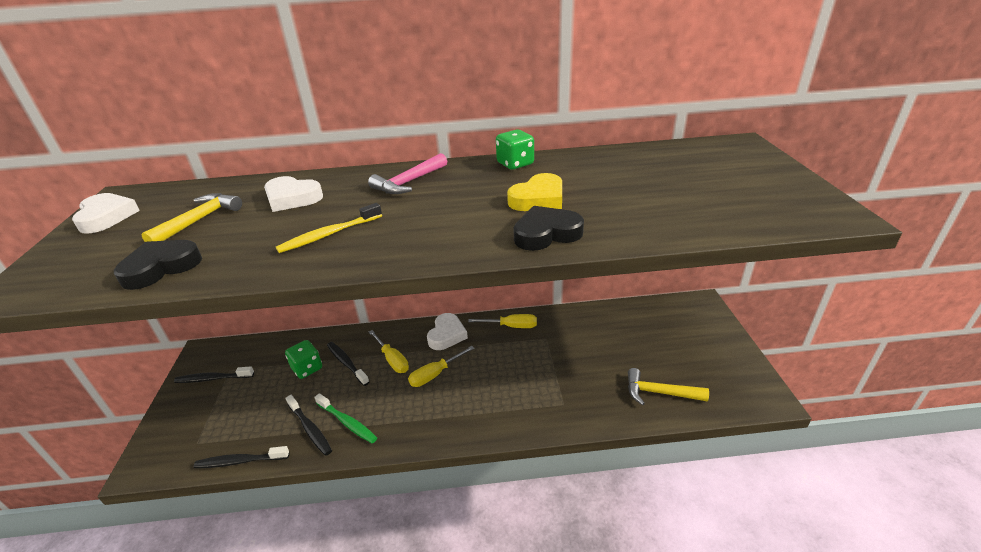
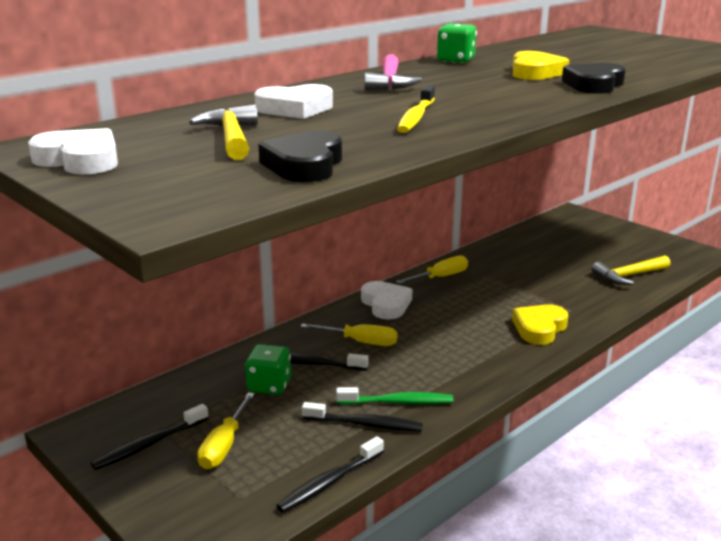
camera: 40 degrees left, 10 degrees down
(435, 374) = (426, 335): yellow screwdriver -> yellow screwdriver (224, 446)
(514, 409) = (539, 328): none -> yellow heart

